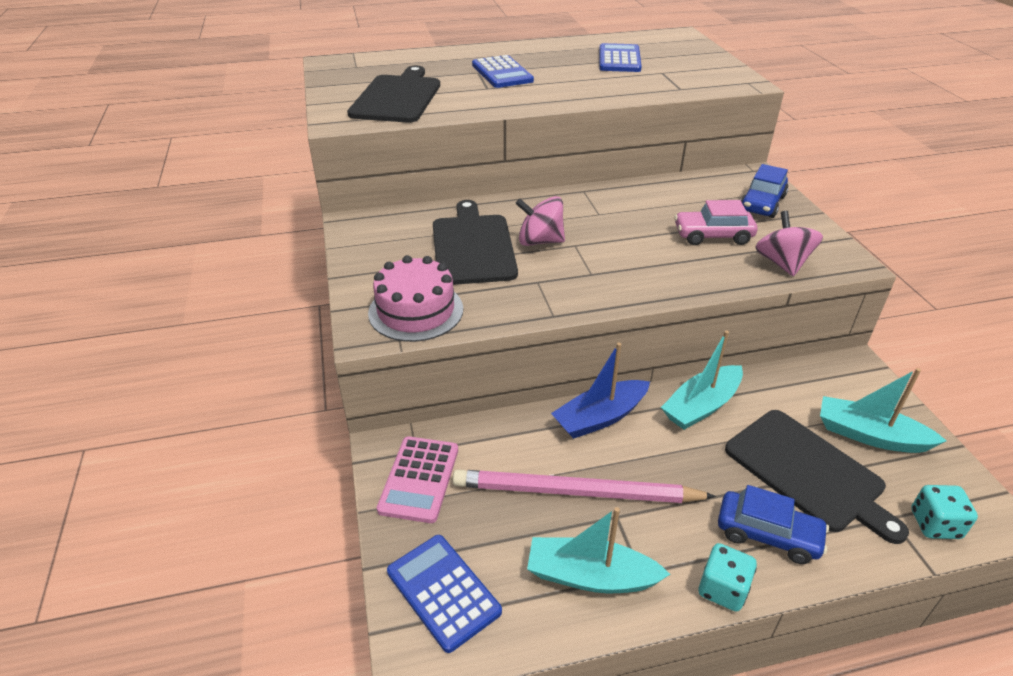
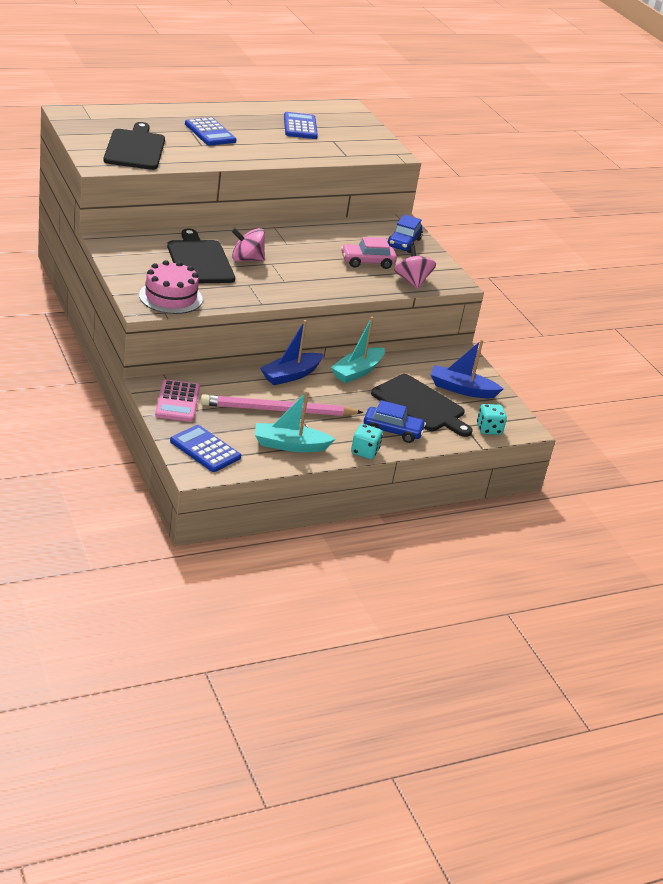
camera: 15 degrees left, 5 degrees down
(869, 435) = (461, 389): turquoise boat -> blue boat

